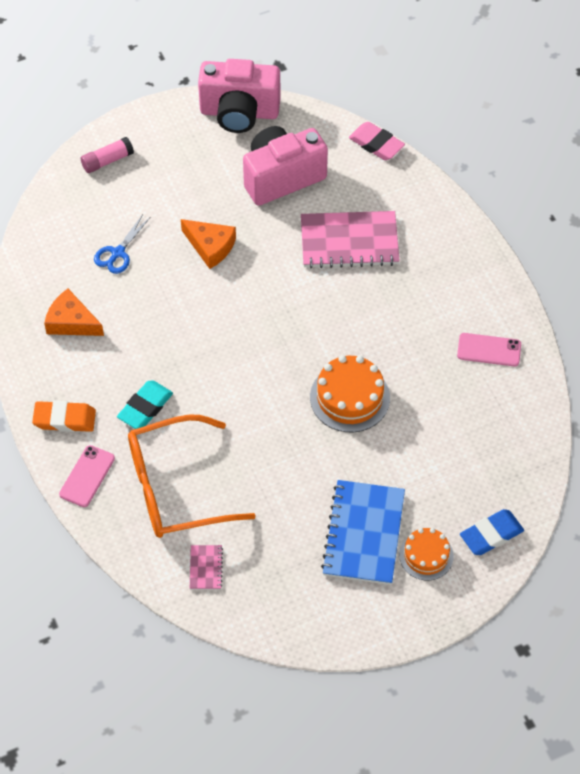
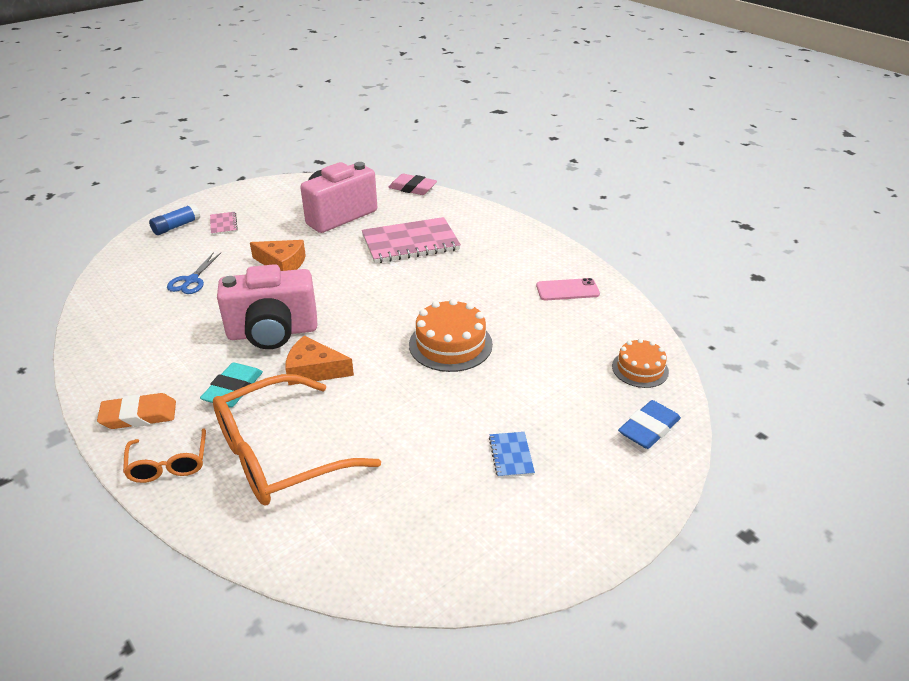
camera: 15 degrees left, 20 degrees down
(71, 322) = (145, 335): orange cheese -> orange cheese (314, 370)
(87, 476) = (168, 464): pink phone -> orange glasses
(107, 161) = (176, 226): pink glue stick -> blue glue stick
(205, 568) = (332, 530): pink notebook -> pink notebook (223, 224)
(239, 112) = (292, 186): pink camera -> pink camera (272, 332)
(364, 534) = (511, 456): blue notebook -> blue notebook, size x0.45
(426, 555) = (589, 462): orange cake -> orange cake (640, 369)

